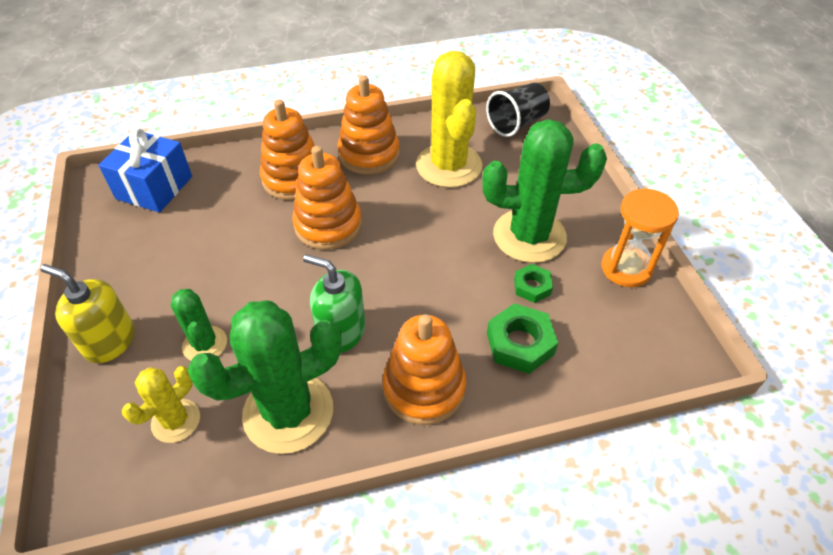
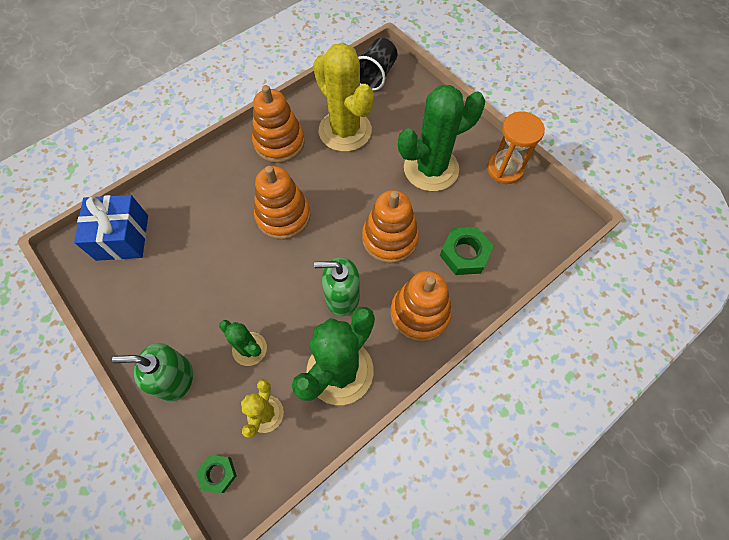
camera: 25 degrees left, 15 degrees up
(110, 341) = (175, 378): yellow soap dispenser -> green soap dispenser
(294, 179) = (233, 186): orange stacking toy -> orange stacking toy (389, 238)
(532, 286) = (452, 208): green nut -> green nut (218, 474)

